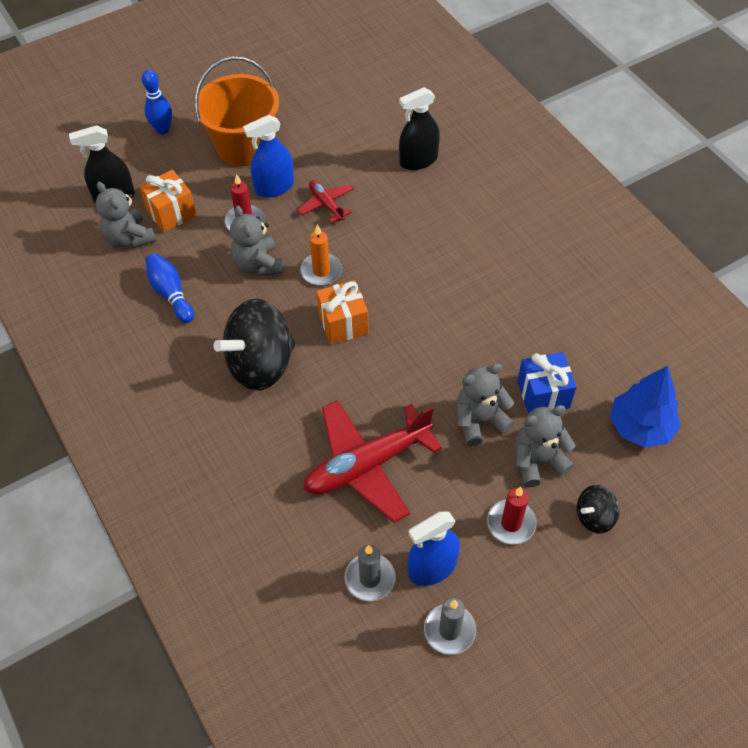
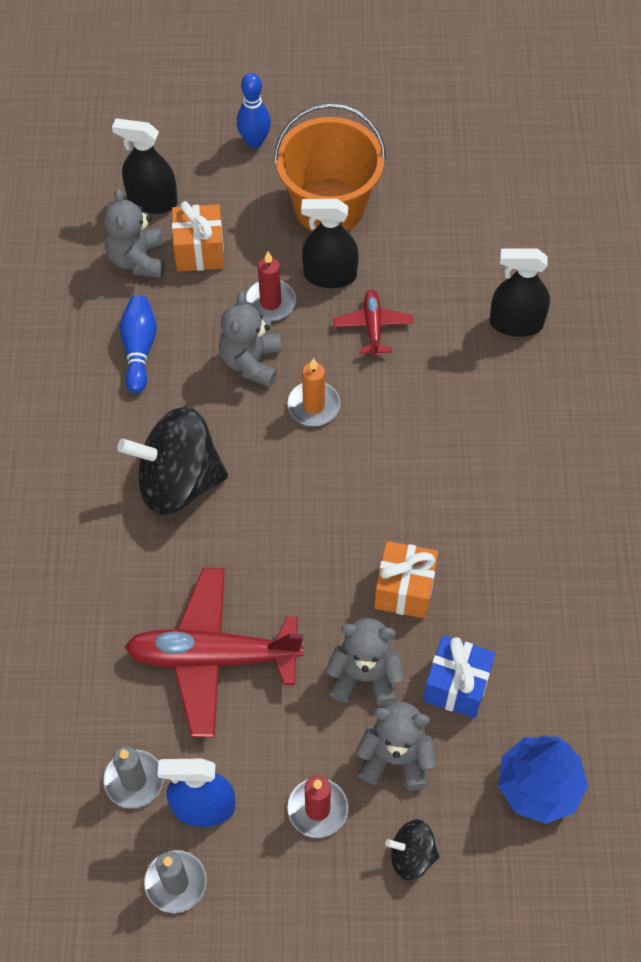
camera: 30 degrees right, 5 degrees up
(274, 187) = (330, 275): blue spray bottle -> black spray bottle
(343, 323) = (296, 481): orange gift -> orange gift (404, 590)

